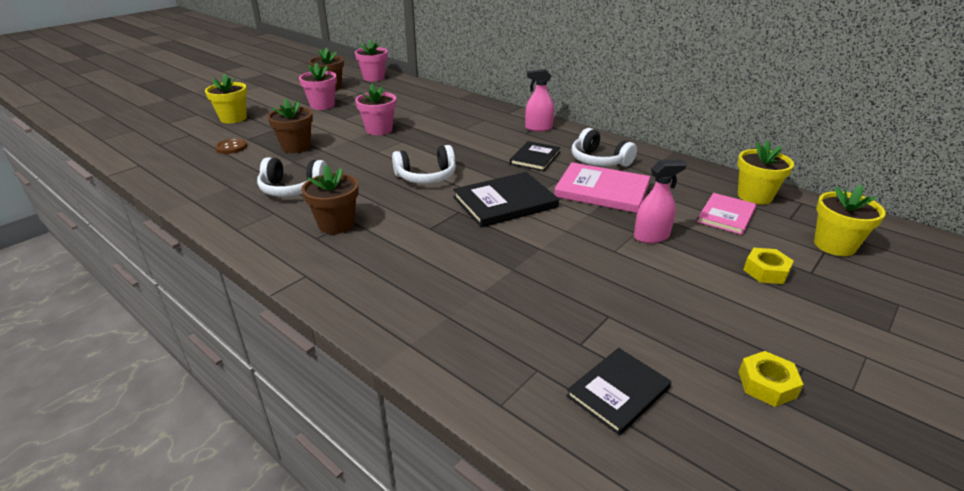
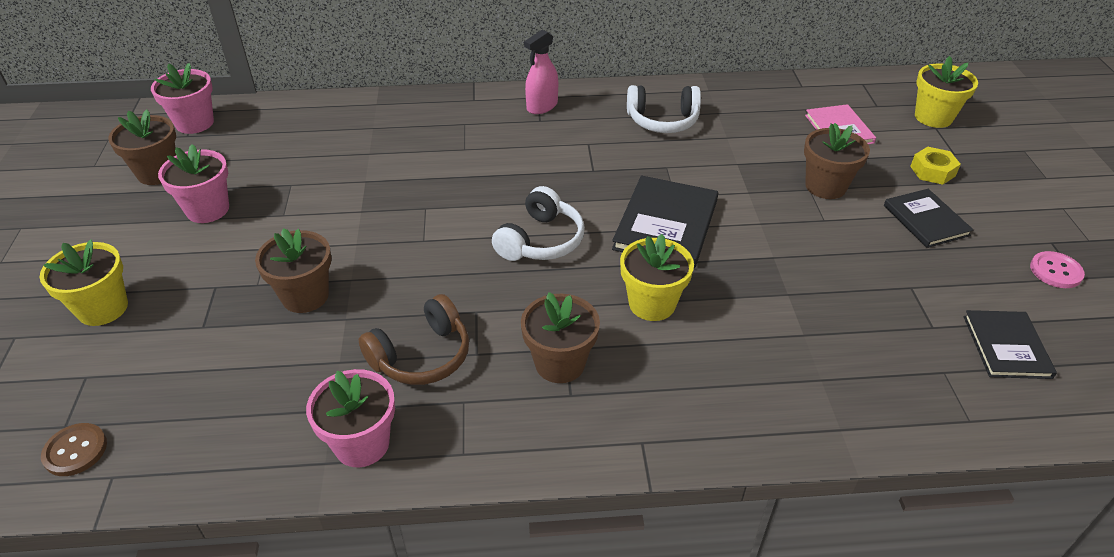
camera: 45 degrees left, 10 degrees up
(231, 147) = (207, 355): brown button -> brown button (75, 451)
(292, 188) = (422, 356): white headphones -> brown headphones
(379, 130) = (366, 207): pink flower pot -> pink flower pot (362, 444)
(535, 158) = (603, 150): black book -> black book (926, 220)
(602, 190) = (719, 157): pink book -> none
(651, 236) = (825, 186): pink spray bottle -> brown flower pot
(754, 196) = (827, 95): yellow flower pot -> yellow flower pot (652, 304)
(767, 384) = (1055, 271): yellow nut -> pink button

